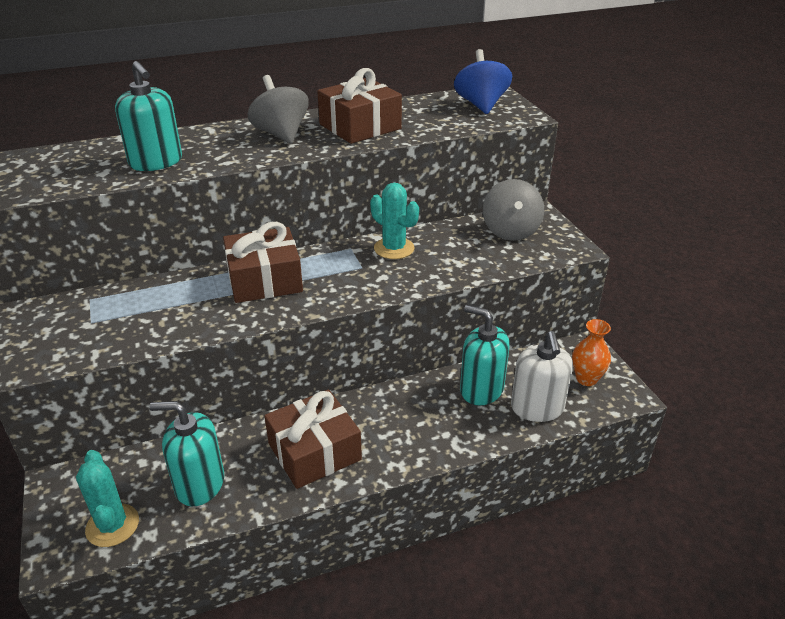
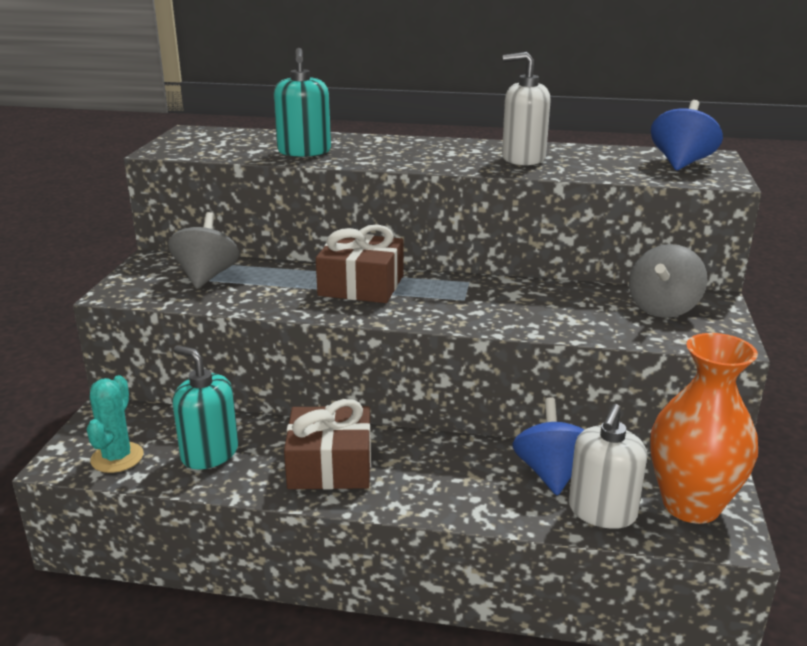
camera: 30 degrees right, 10 degrees down
(281, 134) = (438, 151): grey spinning top -> grey spinning top (206, 276)
(360, 126) = (523, 158): brown gift -> white soap dispenser
(394, 248) = (513, 292): turquoise cactus -> none
(481, 389) = (550, 472): turquoise soap dispenser -> blue spinning top
(586, 379) = (691, 505): orange vase -> orange vase, size x2.02

